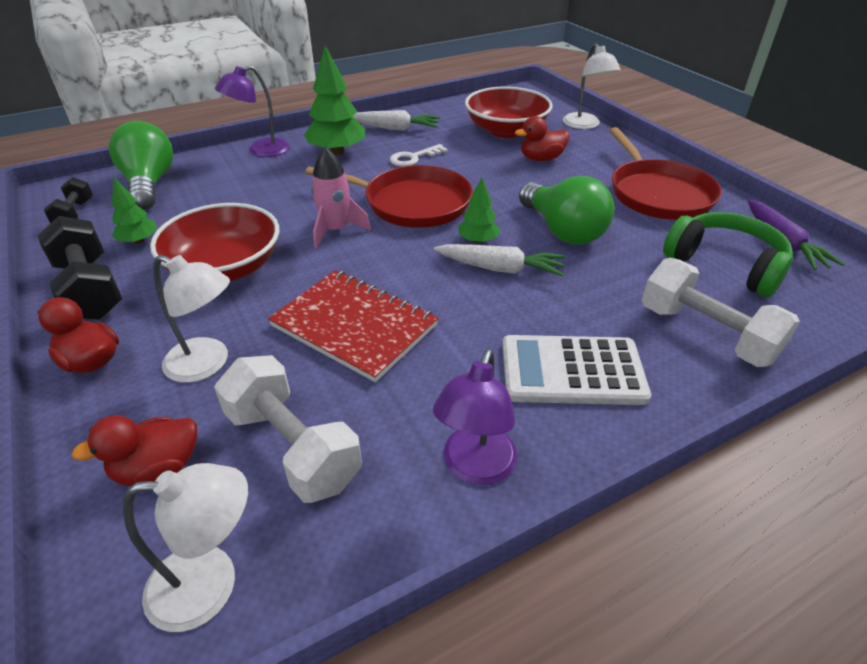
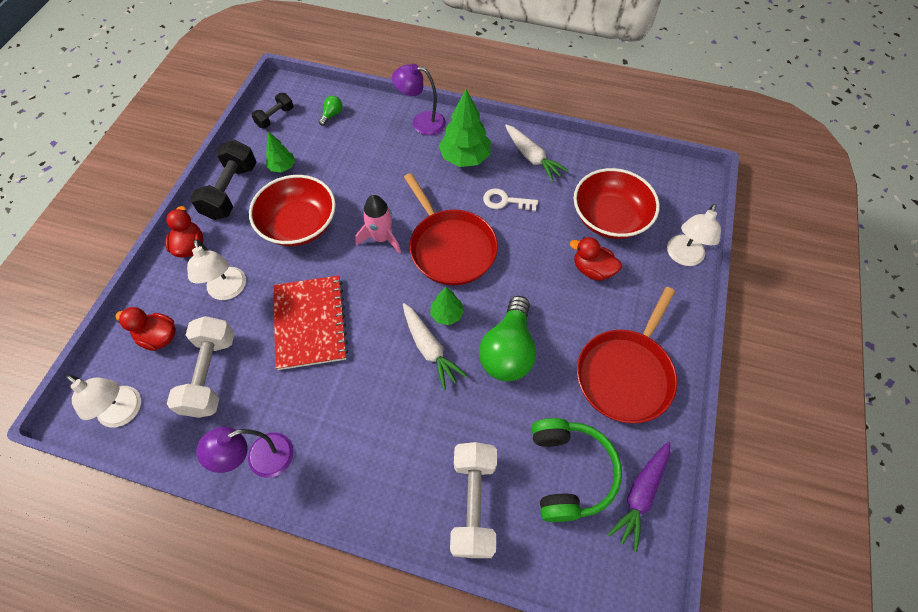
camera: 45 degrees right, 20 degrees up
(149, 184) = (332, 115): green light bulb -> green light bulb, size x0.42
(572, 371) = (370, 453): white calculator -> none

